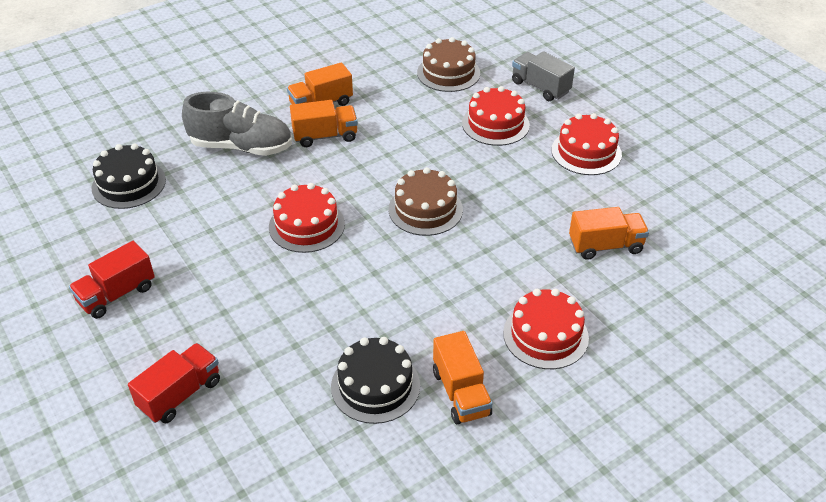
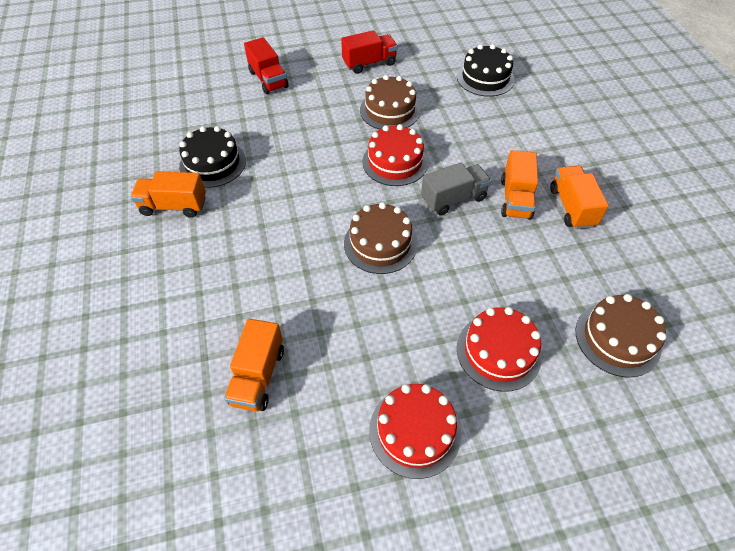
camera: 110 degrees right, 10 degrees up
(117, 294) = (369, 63): red truck -> red truck turned 90 degrees clockwise
(216, 250) = (390, 110): none -> brown cake
(241, 147) = (515, 142): grey shoe -> none
(540, 87) = (568, 437): grey truck -> grey truck (453, 199)
(545, 335) = (187, 278): red cake -> none

